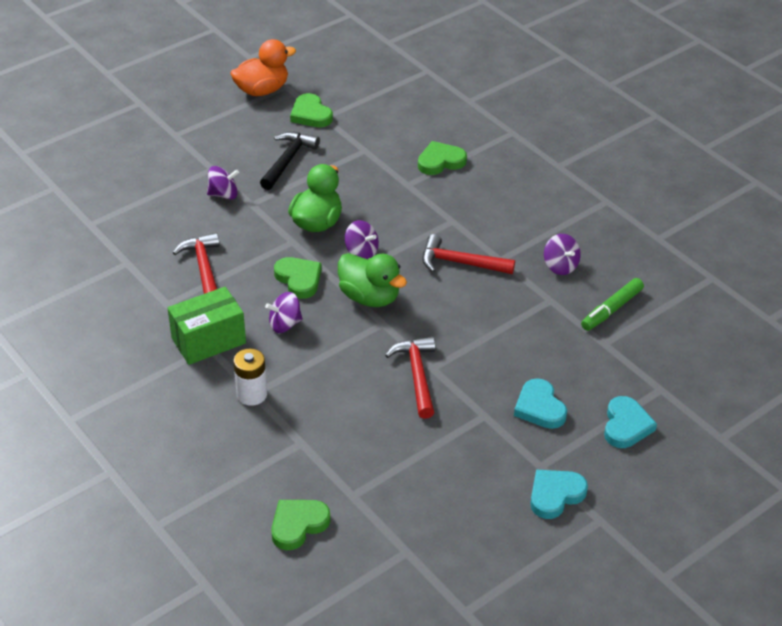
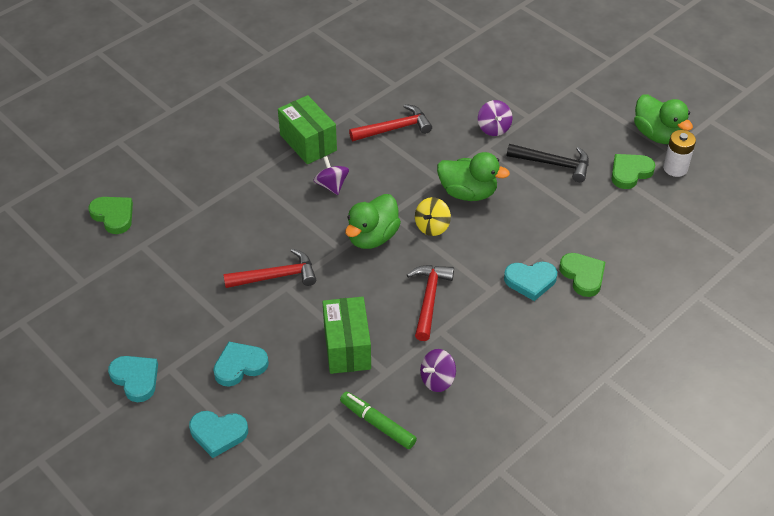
camera: 85 degrees right, 5 degrees up
(252, 394) = (249, 175): white battery -> white battery (675, 168)
(262, 90) = (657, 135): orange duck -> green duck
(299, 279) = (389, 188): green heart -> none
(361, 252) = (432, 226): purple spinning top -> yellow spinning top
(443, 194) = (530, 281): none -> turquoise heart
(518, 325) = (347, 347): none -> green box

